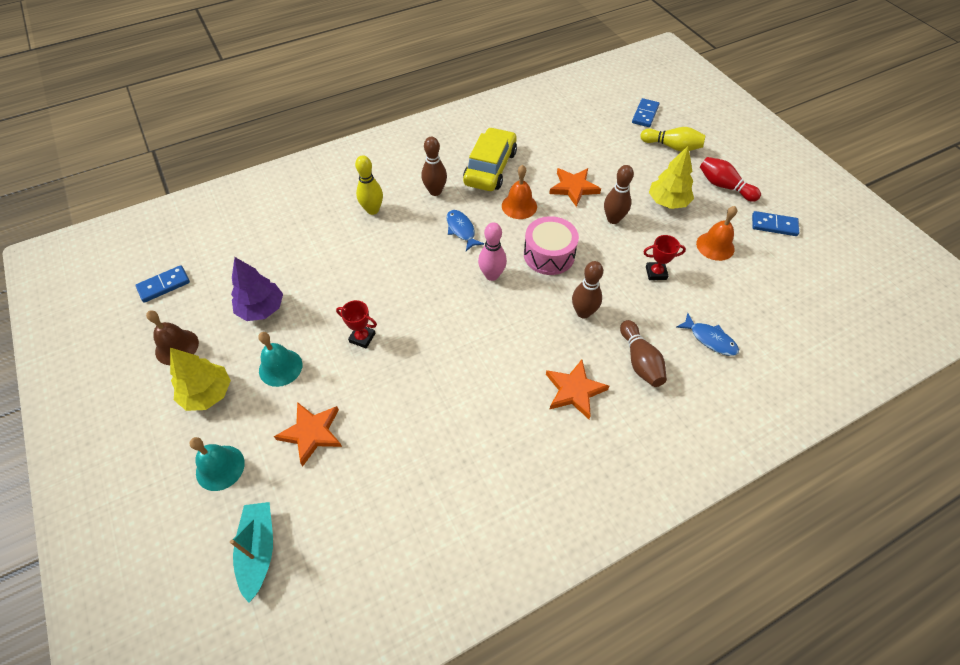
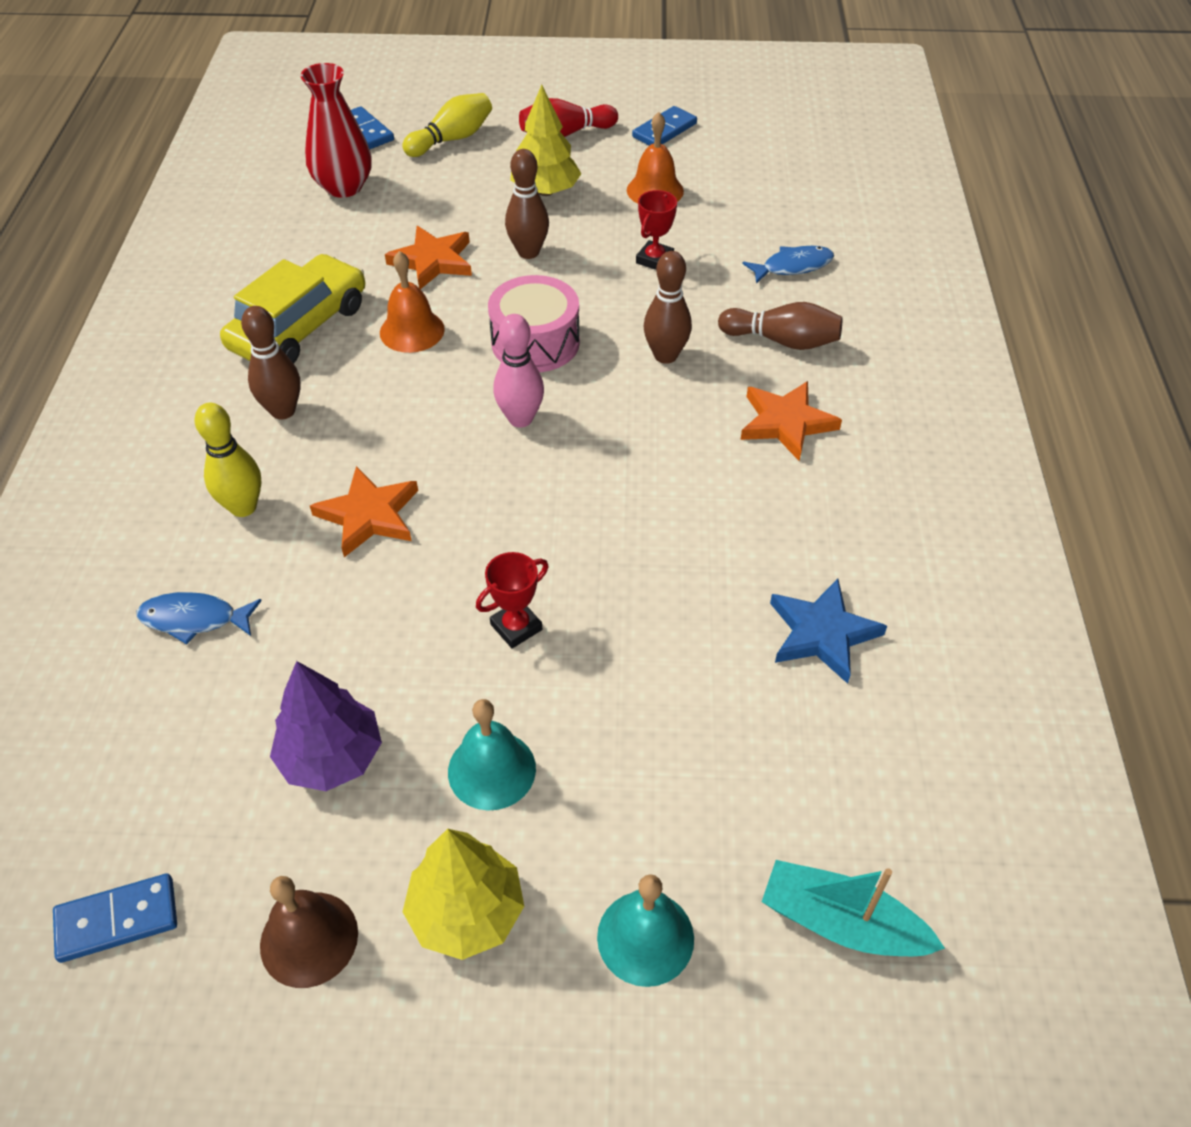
camera: 60 degrees left, 5 degrees down
(164, 285) = (117, 920): blue domino -> blue domino turned 75 degrees clockwise
(312, 433) = (661, 767): orange star -> orange star (369, 515)
(431, 471) = (822, 633): none -> blue star
(461, 230) = (398, 414): blue fish -> blue fish (194, 619)
(490, 168) = (299, 327): yellow car -> yellow car turned 75 degrees clockwise
(597, 130) = (344, 187): none -> red vase

